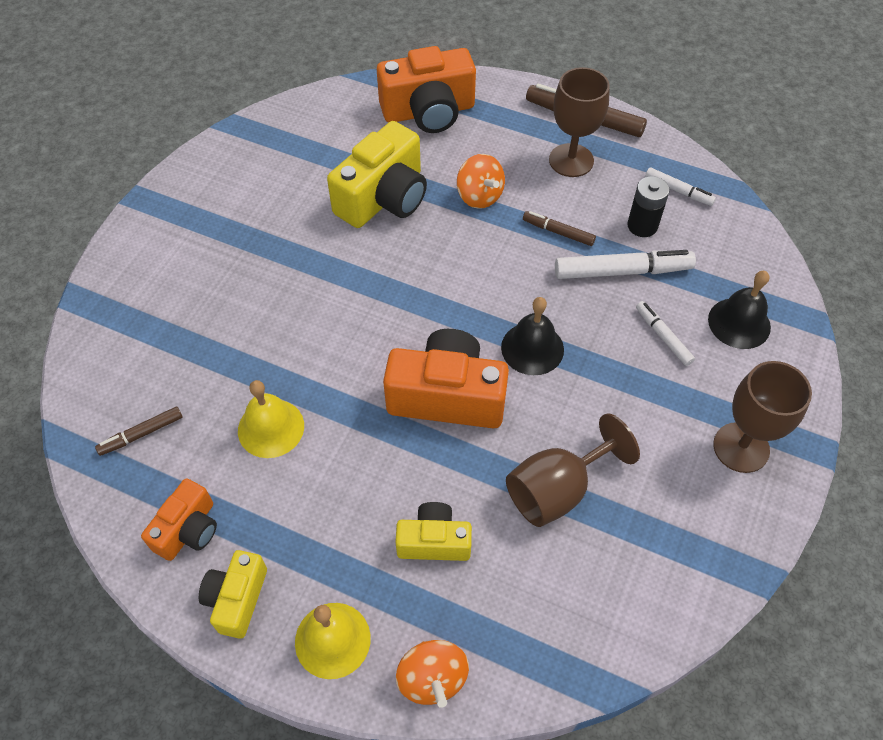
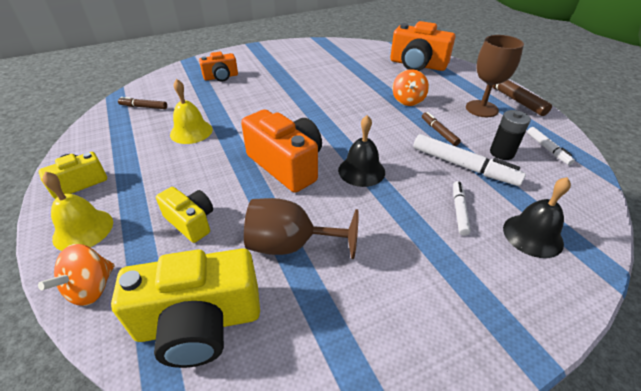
camera: 40 degrees right, 15 degrees down
(188, 530) = (106, 146): orange camera -> orange camera (221, 77)
(384, 198) = (356, 82): yellow camera -> yellow camera (199, 323)
(741, 447) = (458, 311): brown goblet -> none

